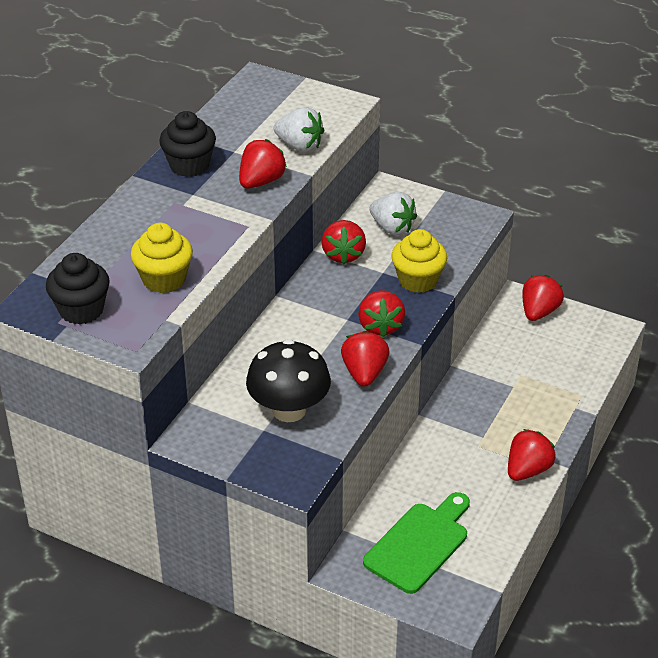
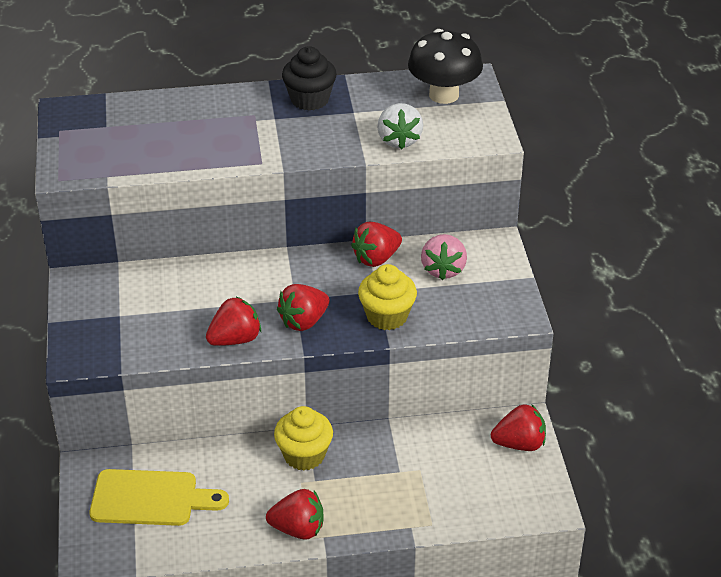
camera: 55 degrees right, 0 degrees up
(81, 310) = (82, 134): black cupcake -> none
(164, 279) = (153, 153): yellow cupcake -> yellow cupcake (304, 455)
(261, 181) = (327, 143): red strawberry -> none
(289, 410) = (153, 318): black mushroom -> black mushroom (444, 95)
(392, 228) = (443, 269): white strawberry -> pink strawberry
(419, 544) = (150, 498): green cutting board -> yellow cutting board

